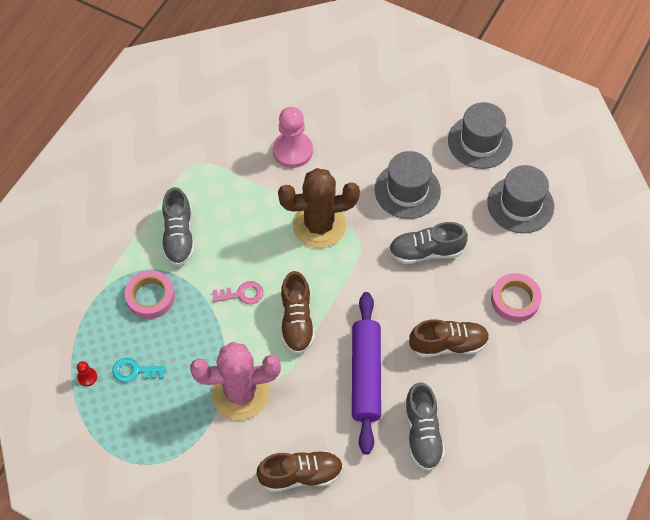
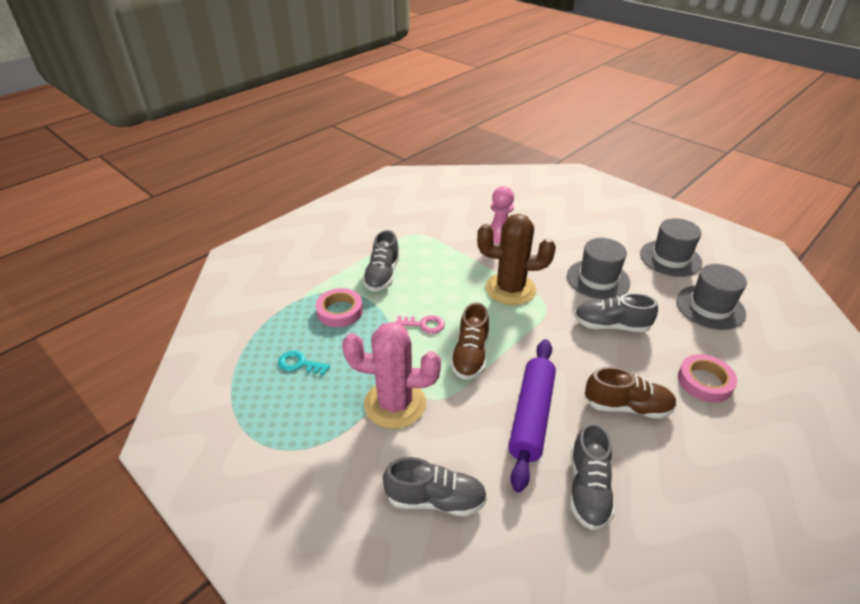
camera: 15 degrees right, 20 degrees down
(87, 377) = (254, 359): red pawn -> none
(301, 475) = (435, 499): brown shoe -> grey shoe

